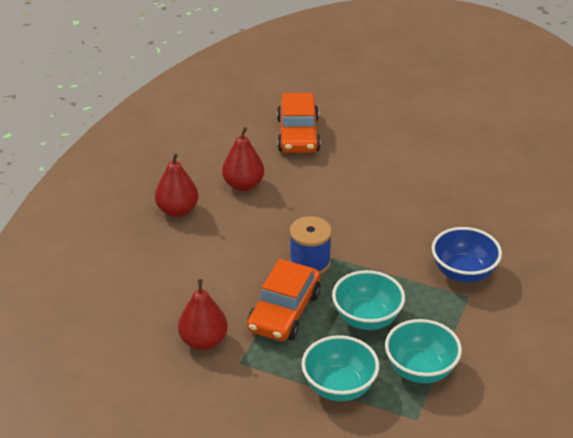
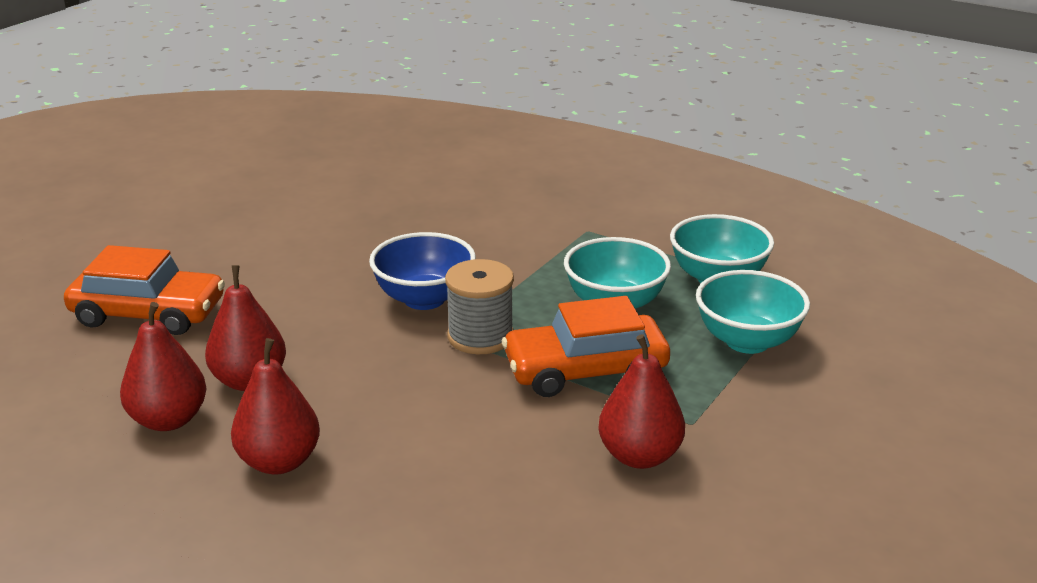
camera: 80 degrees left, 10 degrees down
(204, 167) = (169, 420): none -> red pear
(284, 311) = (585, 370): orange car -> orange car turned 135 degrees clockwise
(310, 262) = (480, 336): blue spool -> grey spool
(463, 273) = (543, 227): blue bowl -> blue bowl (424, 299)

